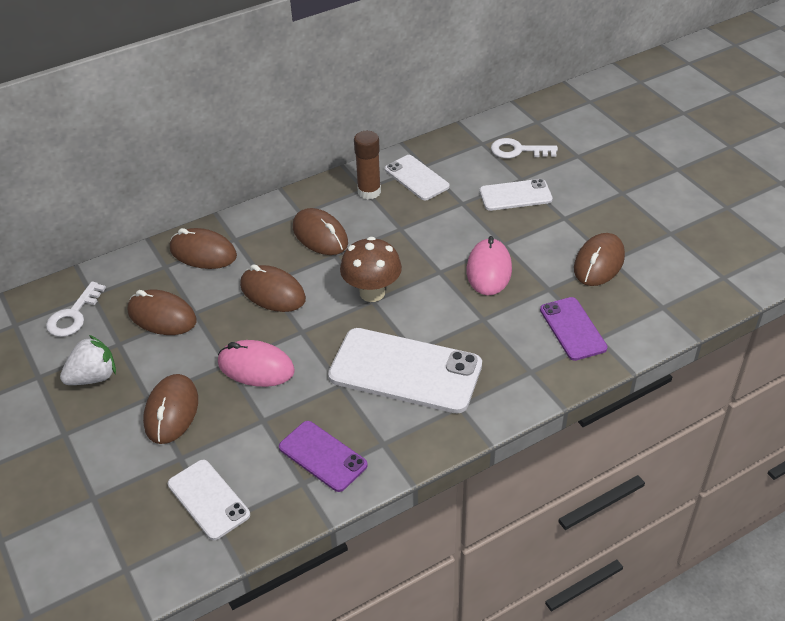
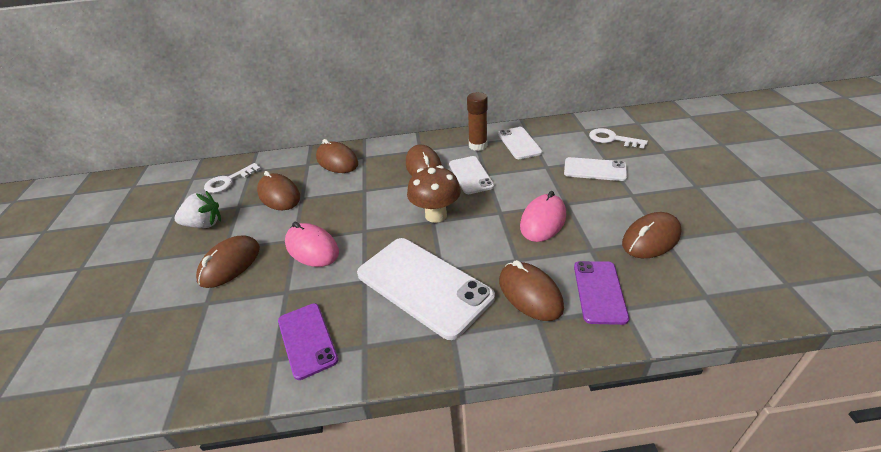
camera: 25 degrees right, 5 degrees down
(208, 499) = (195, 346): white phone -> white phone (470, 175)
(273, 292) = (363, 197): brown mouse -> brown mouse (530, 294)

